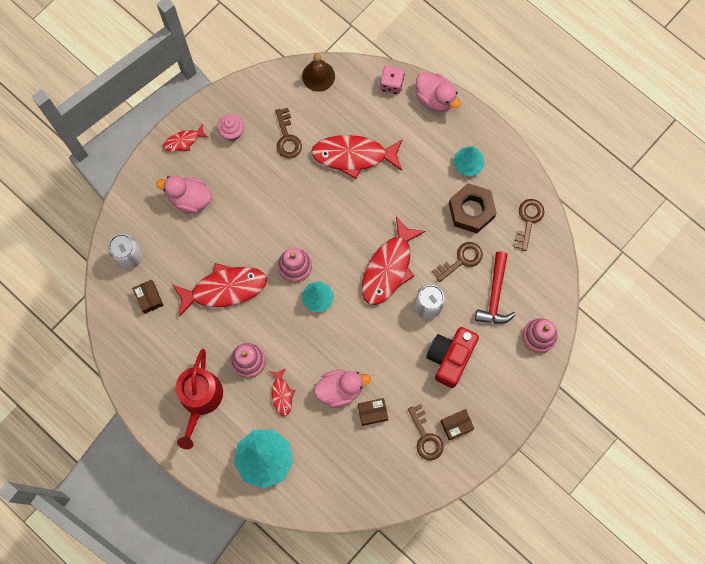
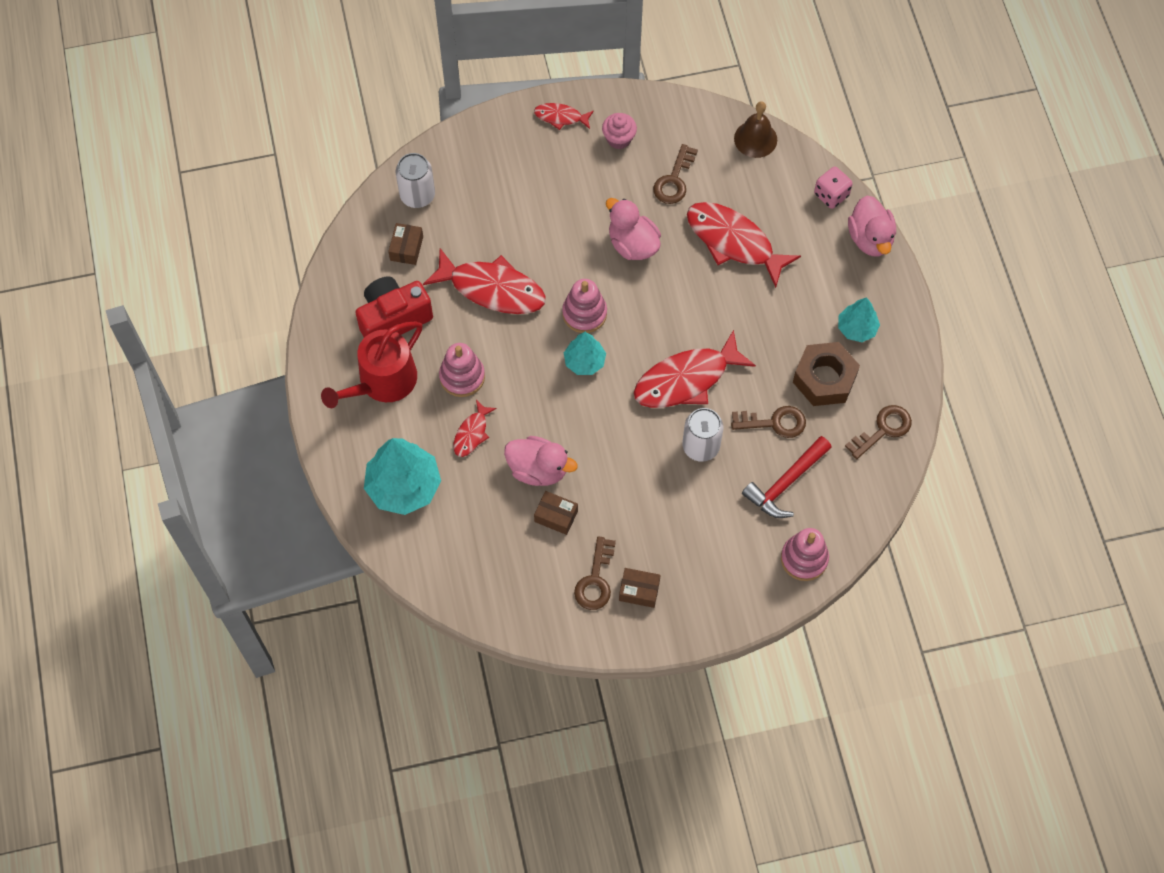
camera: 35 degrees right, 10 degrees down
(190, 199) = (524, 177): pink duck -> pink duck (632, 244)
(450, 358) = (685, 516): red camera -> red camera (393, 318)

